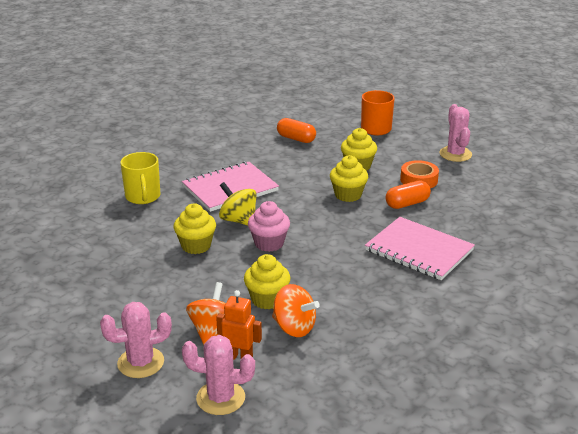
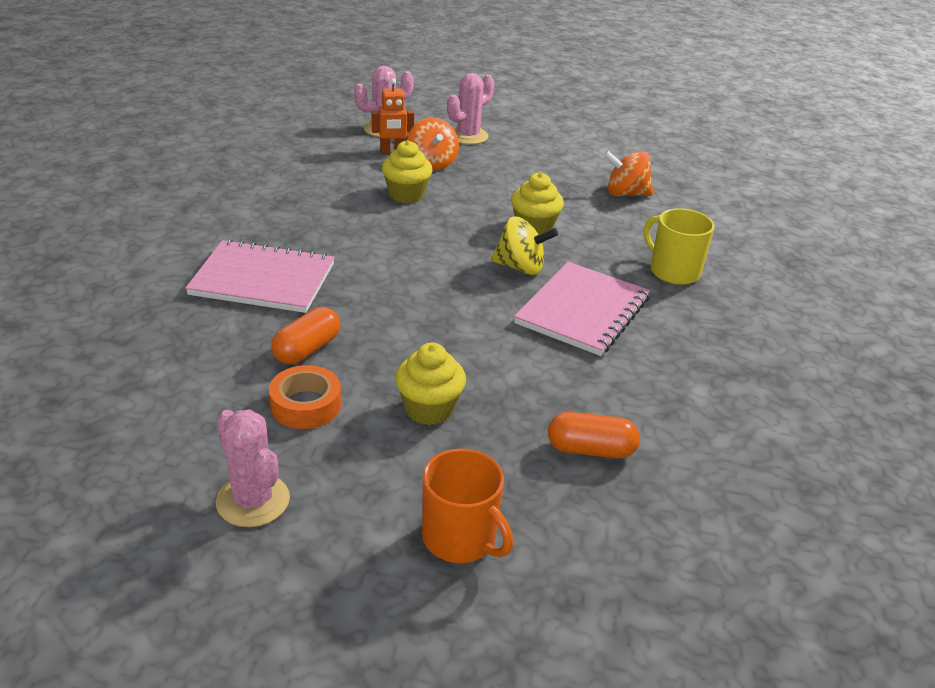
camera: 150 degrees right, 5 degrees up
(269, 243) = (456, 248): pink cupcake -> none
(294, 327) = (361, 179): orange spinning top -> orange spinning top (625, 194)
(348, 195) = (407, 342): yellow cupcake -> none

